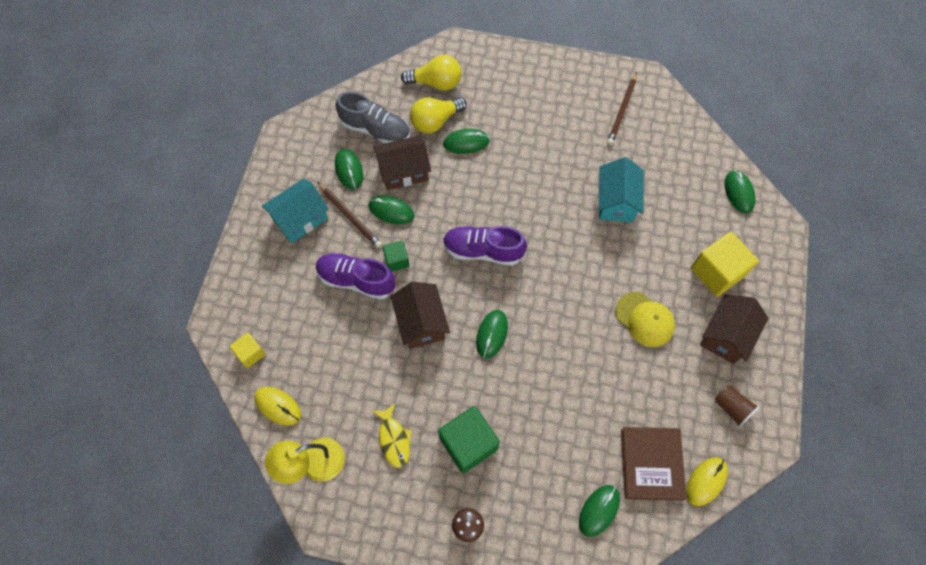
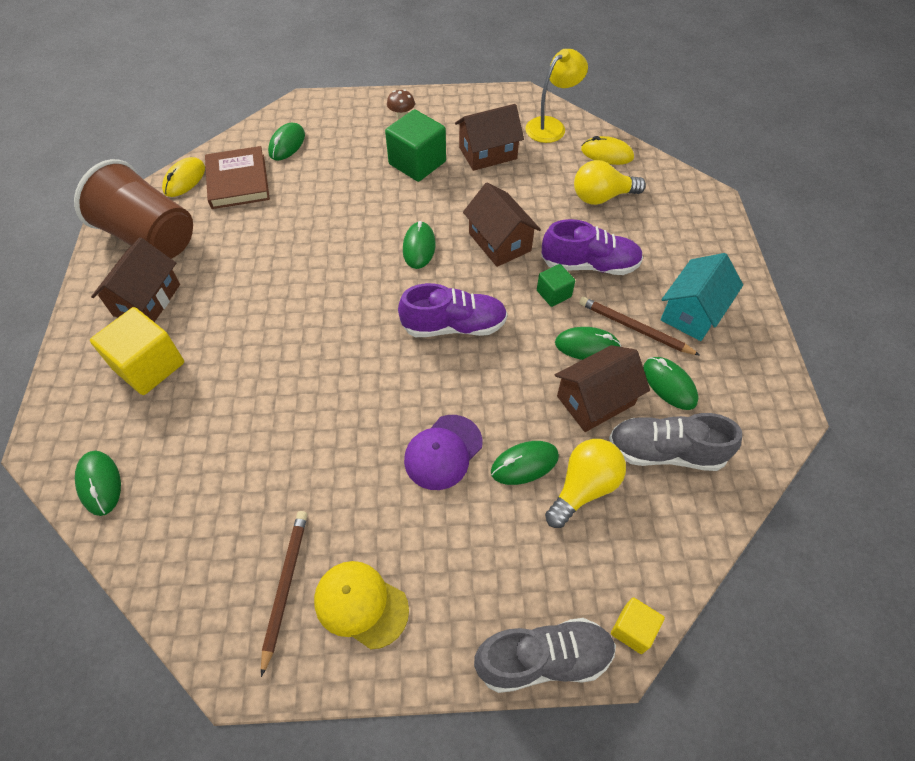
camera: 165 degrees right, 10 degrees down
(250, 353) = (659, 184): yellow cube -> yellow cube (633, 629)
(394, 439) = (488, 153): yellow fish -> brown house
(436, 83) = (612, 559): yellow light bulb -> yellow light bulb (602, 197)
(491, 50) = (543, 659): none -> grey shoe
(515, 161) = (443, 452): none -> purple cap
(616, 201) = (286, 427): turquoise house -> none
(644, 319) = (245, 296): yellow cap -> yellow cap (361, 604)
(732, 408) = (150, 237): brown cup -> brown cup, size x2.36

